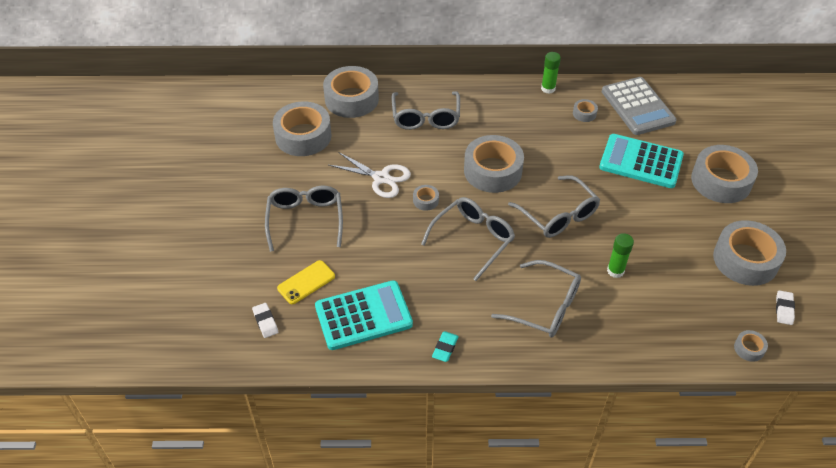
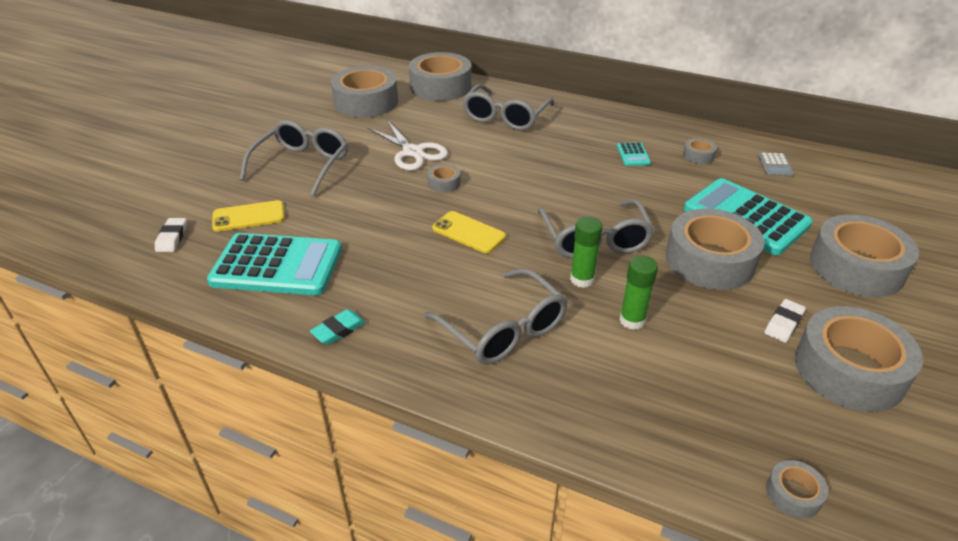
camera: 25 degrees right, 10 degrees down
(473, 239) = (468, 232): grey glasses -> yellow phone
(492, 171) = (544, 178): grey tape -> grey tape (710, 260)
(540, 127) = (633, 155): none -> turquoise calculator
(548, 88) = (667, 125): green glue stick -> green glue stick (582, 279)
(638, 106) = (775, 165): grey calculator -> grey calculator, size x0.42
(784, 309) = (887, 459): white eraser -> white eraser (783, 323)

